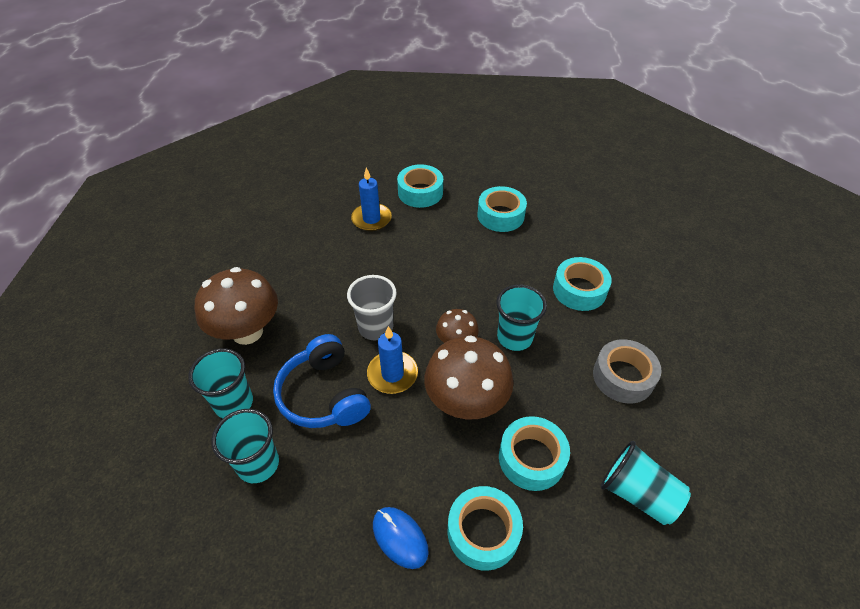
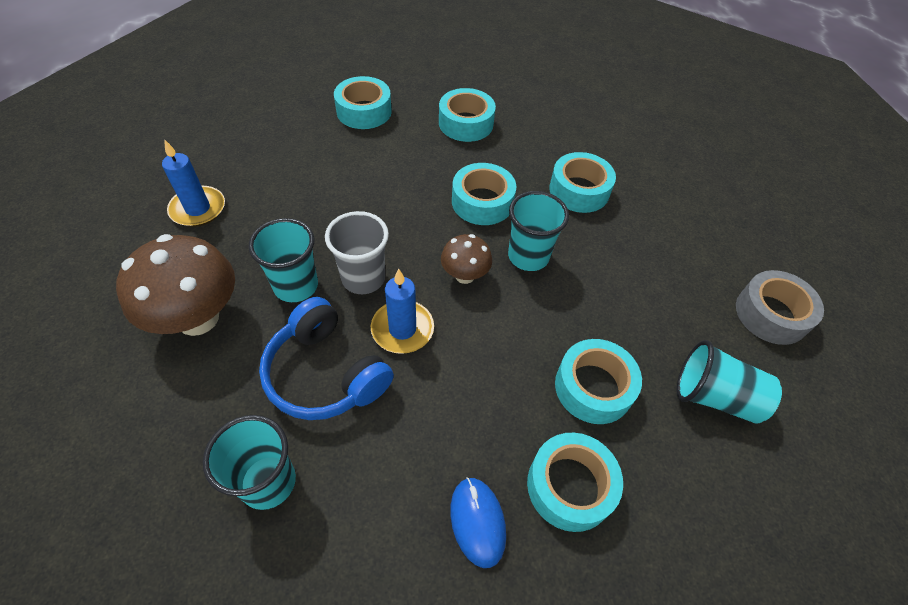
camera: 20 degrees left, 5 degrees up
(234, 403) = (209, 412): turquoise cup -> turquoise cup (296, 286)
(371, 219) = (315, 151): blue candle -> blue candle (198, 209)
(400, 538) = (477, 521): blue mouse -> blue mouse turned 45 degrees clockwise
(466, 402) = (500, 342): brown mushroom -> none
(491, 284) = (482, 202): none -> turquoise tape
(623, 377) = (656, 275): grey tape -> grey tape (771, 314)

